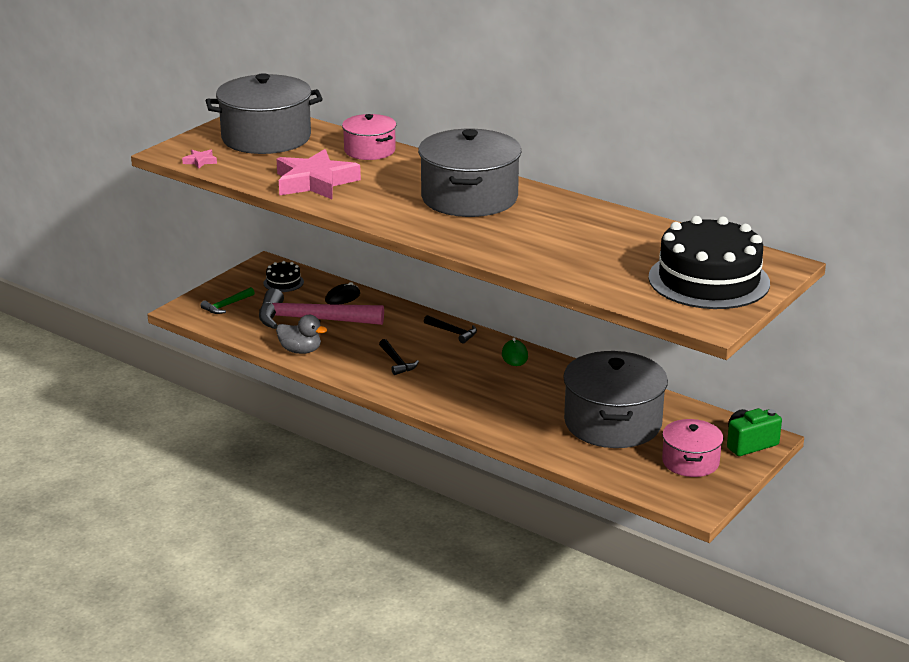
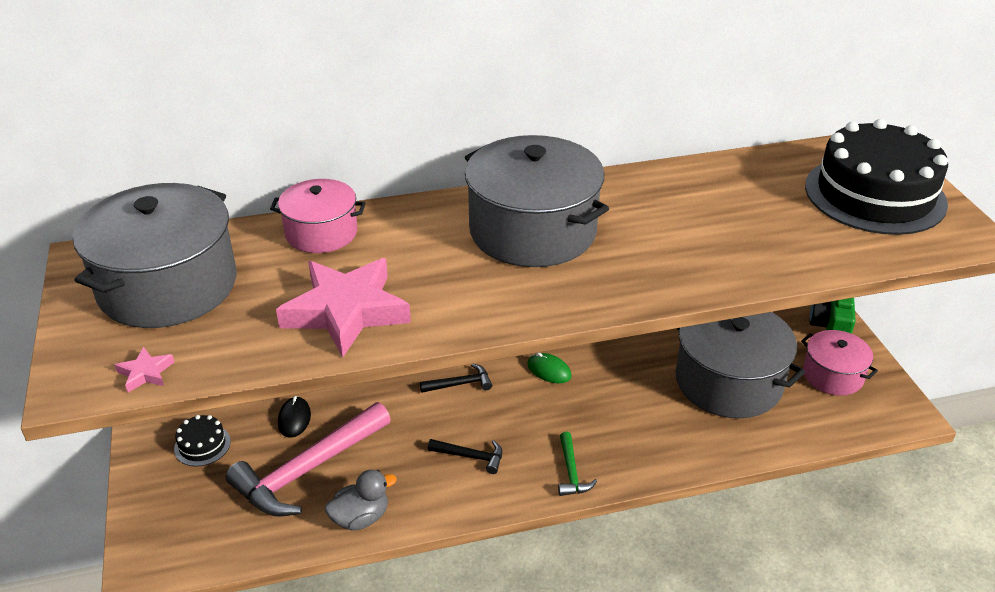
camera: 50 degrees left, 10 degrees up
(226, 305) = (185, 522): green hammer -> green hammer (571, 472)

